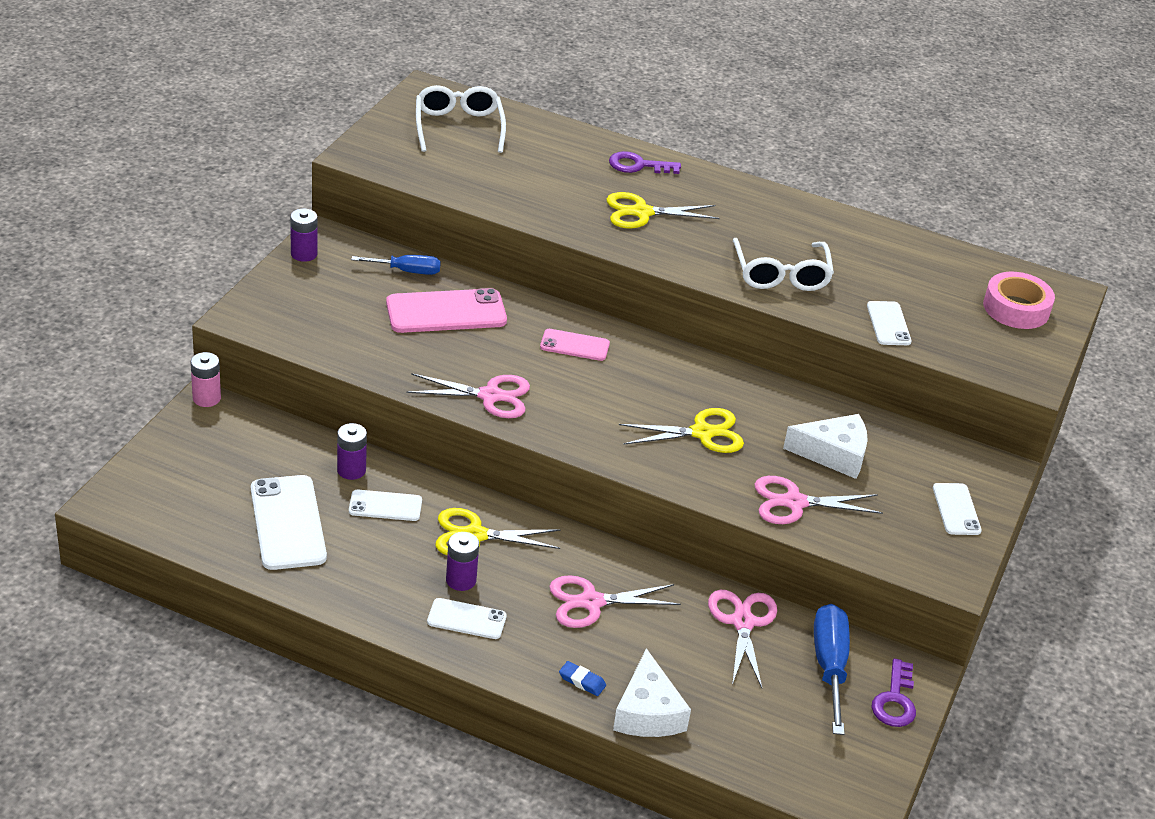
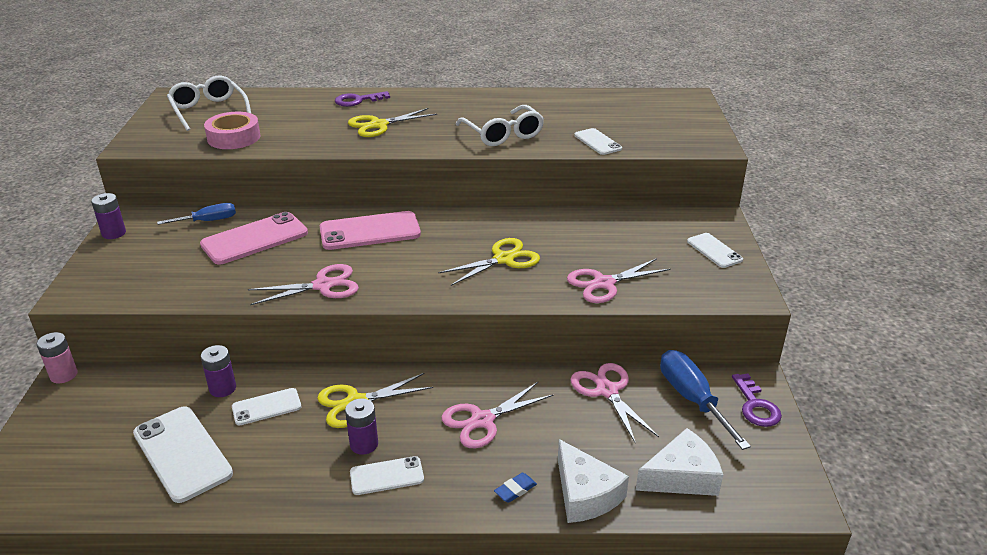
camera: 20 degrees left, 5 degrees down
(574, 345) = (370, 231): pink phone -> pink phone, size x1.76
(582, 681) = (515, 490): blue eraser -> blue eraser turned 45 degrees counterclockwise
(833, 454) = (605, 243): white cheese -> white cheese (681, 476)
(1016, 308) = (668, 112): pink tape -> pink tape (234, 137)

